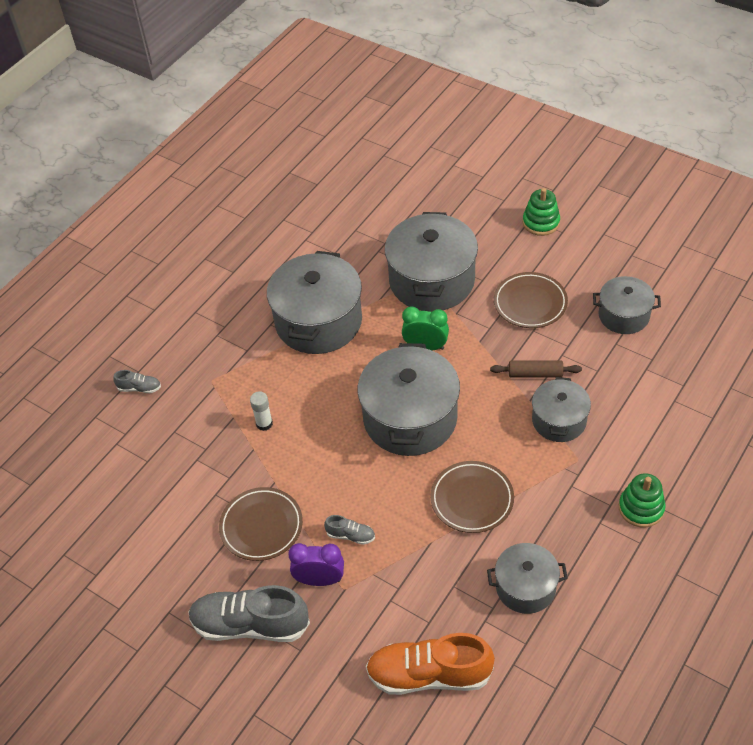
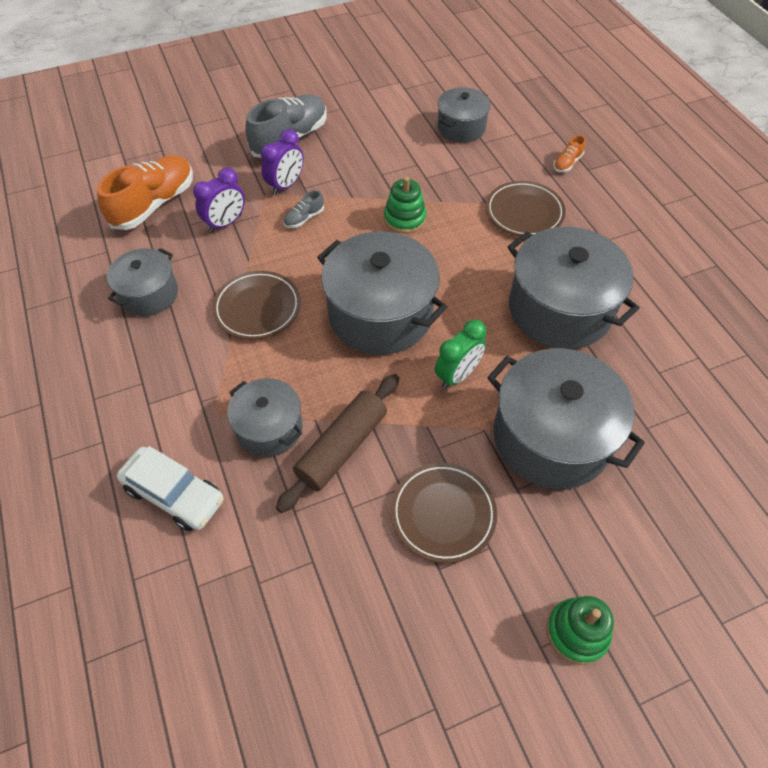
camera: 120 degrees right, 5 degrees up
(139, 388) = (567, 163): grey shoe -> orange shoe
(261, 526) = (363, 176): brown plate -> brown plate (524, 212)
(264, 424) = (462, 218): white glue stick -> none
(404, 593) = (226, 223): none -> purple clock
(535, 374) = (342, 447): brown rolling pin -> brown rolling pin, size x1.59
(623, 315) = (344, 606): grey pot -> grey pot (461, 127)
(641, 508) = (119, 425): green stacking toy -> green stacking toy (404, 219)
(649, 437) = (174, 494): none -> white car

